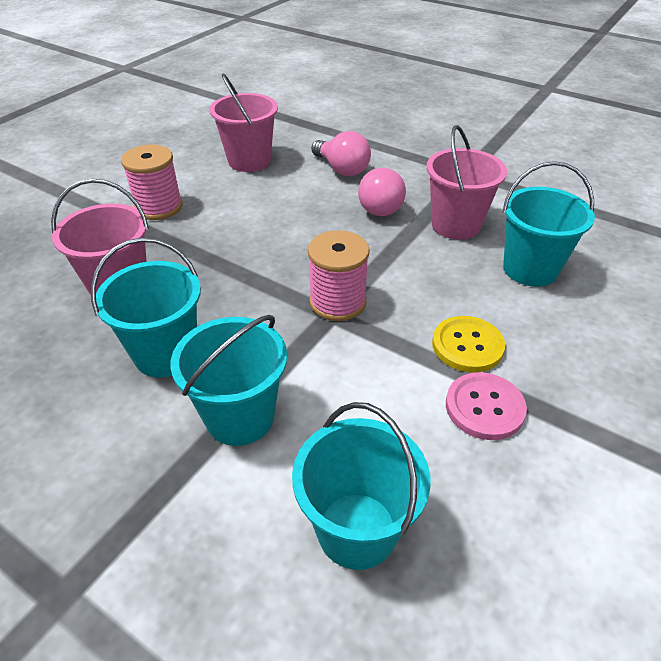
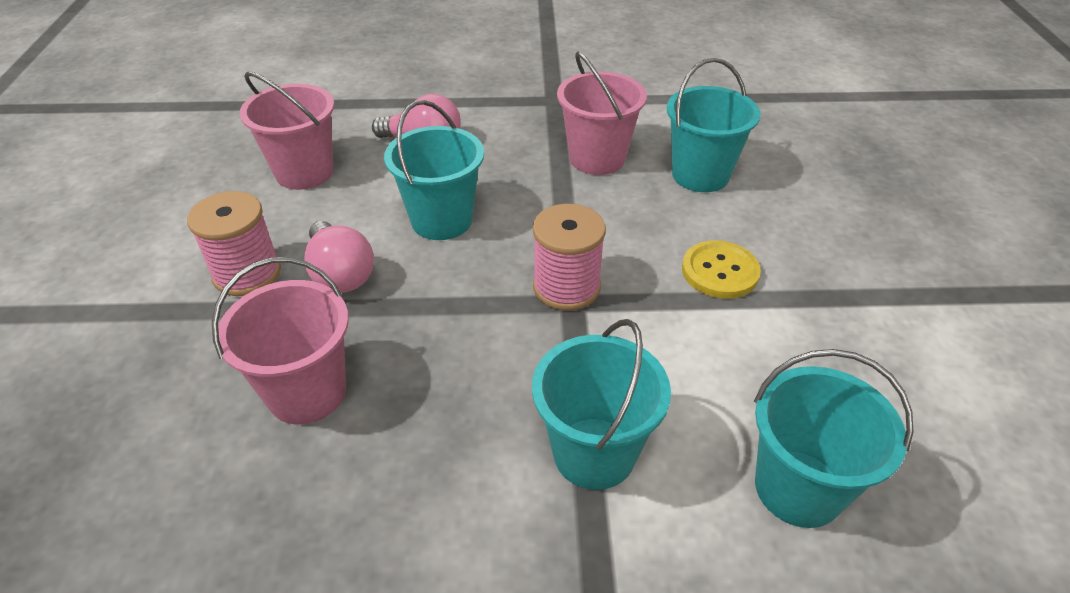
camera: 35 degrees left, 0 degrees up
(165, 354) = (446, 435): turquoise bucket -> turquoise bucket (442, 220)
(380, 206) = (506, 168): pink light bulb -> pink light bulb (340, 274)
(484, 407) = (786, 320): pink button -> none

